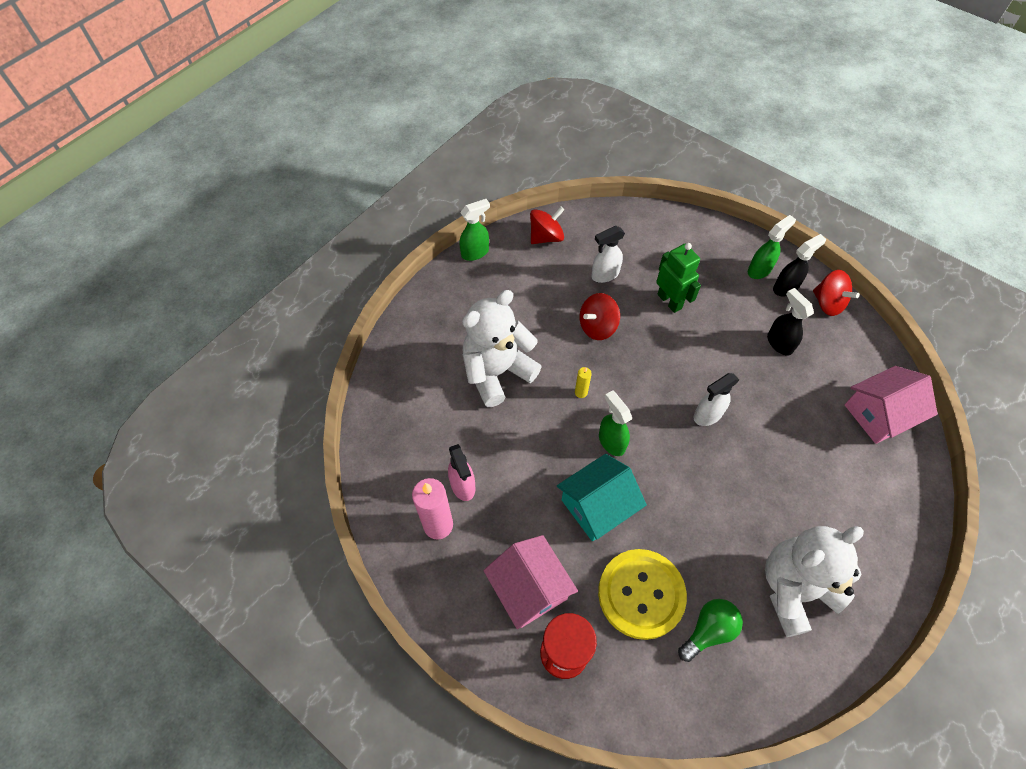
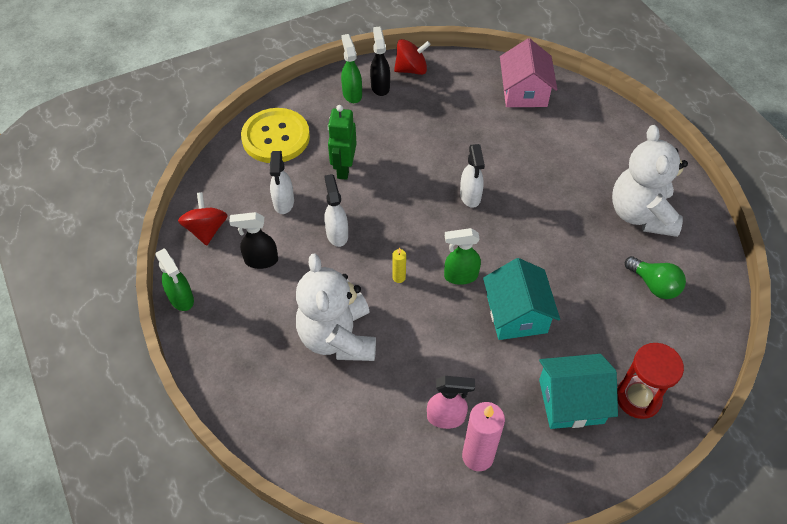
camera: 65 degrees left, 5 degrees down
(475, 252) = (181, 299): green spray bottle -> green spray bottle turned 150 degrees clockwise
(529, 588) = (571, 401): pink house -> turquoise house
(597, 327) = (337, 234): red spinning top -> white spray bottle
(641, 594) = (608, 317): yellow button -> yellow button (276, 137)
(669, 301) = (344, 168): green robot -> green robot turned 75 degrees counterclockwise
(708, 631) = (654, 285): green light bulb -> green light bulb turned 150 degrees clockwise
(779, 343) = (429, 117): black spray bottle -> black spray bottle (261, 260)

